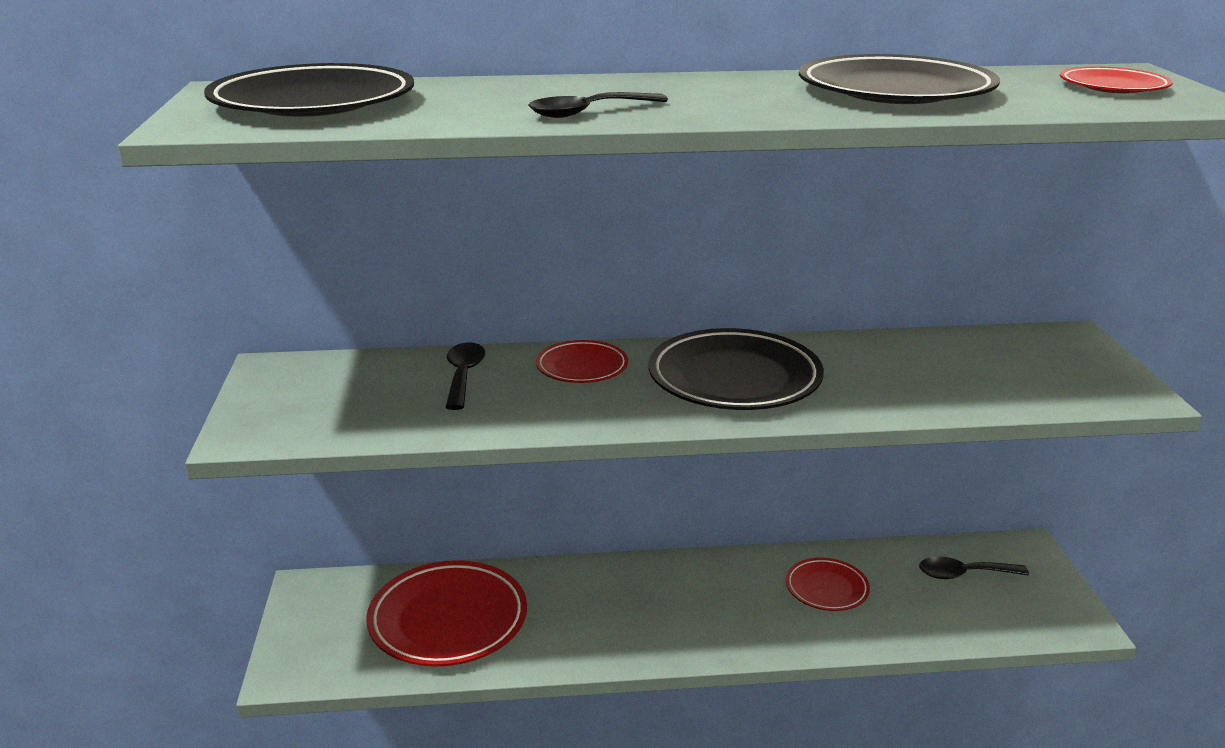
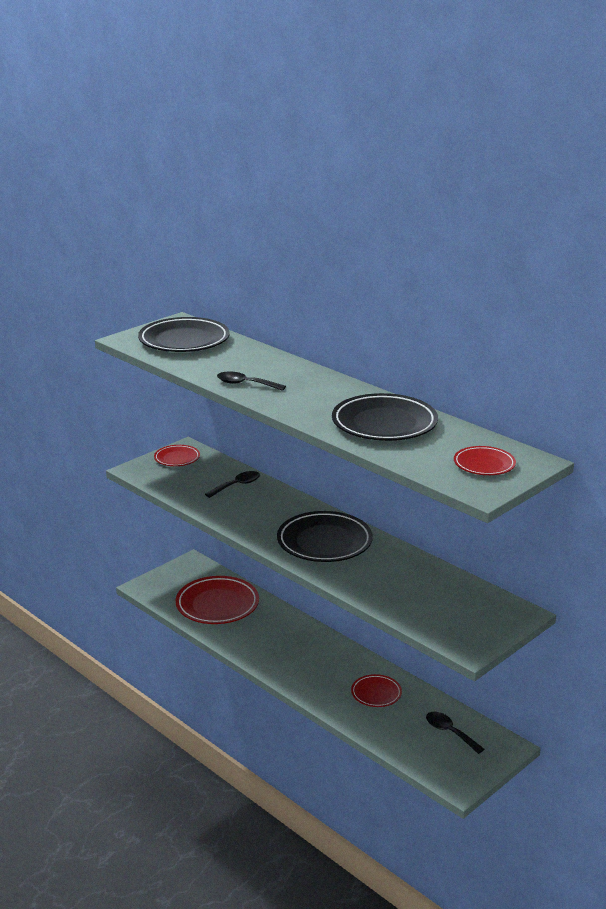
camera: 50 degrees right, 0 degrees up
(582, 367) = (282, 505): red plate -> red plate (177, 458)

